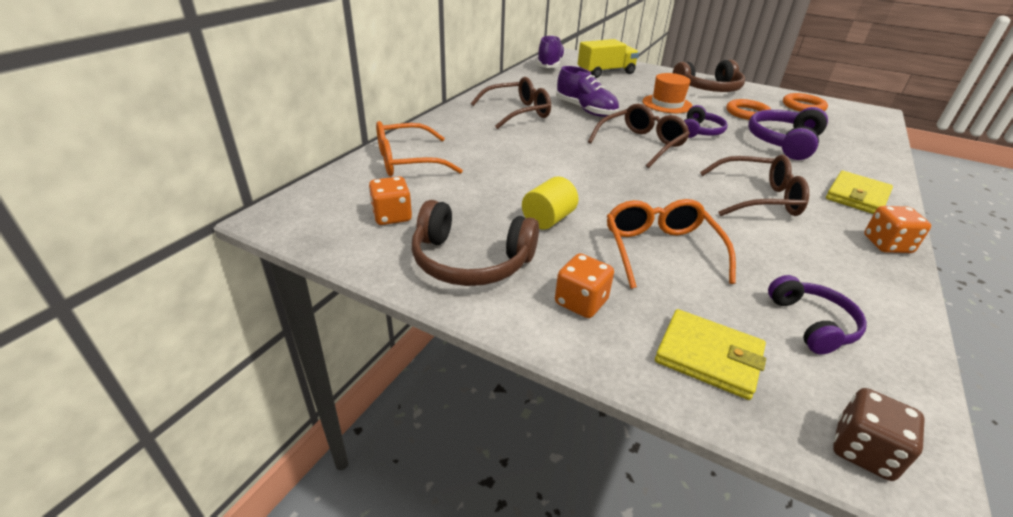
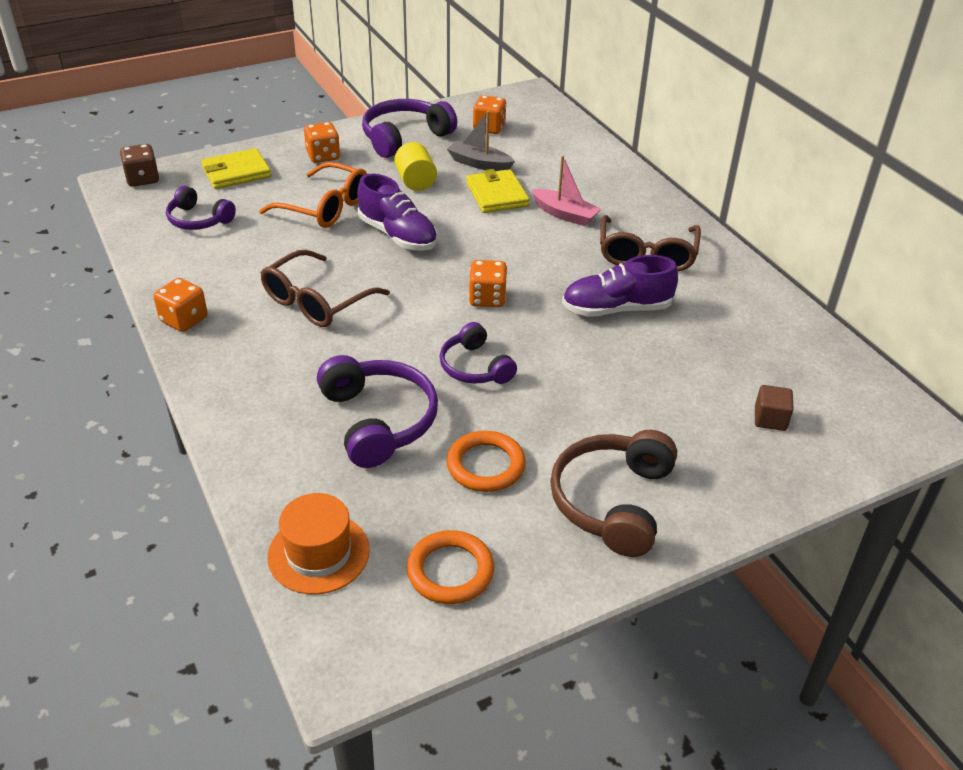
camera: 125 degrees right, 5 degrees up
(407, 161) = (574, 155): orange glasses -> none
(471, 261) = (405, 138): brown headphones -> purple headphones
(474, 198) = (479, 164): none -> grey boat
(507, 144) = (564, 214): none -> pink boat
(550, 65) = (843, 373): purple shoe -> purple shoe (398, 235)
(606, 72) = (770, 419): yellow truck -> brown cube
(641, 144) = (487, 298): brown glasses -> orange dice
(667, 104) = (583, 399): orange hat -> orange hat (318, 553)
(857, 196) = (240, 371): yellow wallet -> yellow wallet (497, 195)

